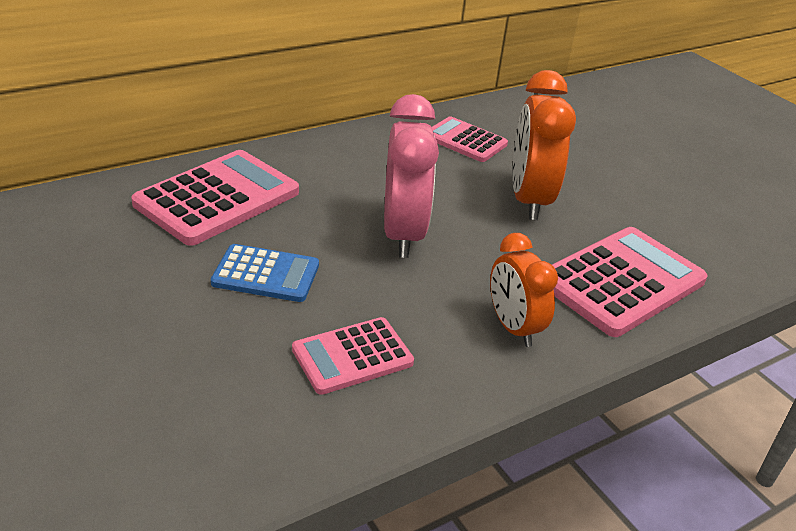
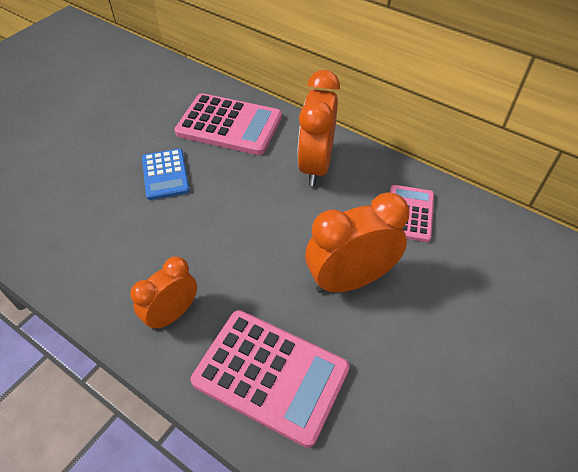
camera: 70 degrees right, 15 degrees up
(352, 165) = (316, 166): none -> orange clock
(352, 356) = (107, 239): pink calculator -> none
(403, 234) = (248, 220): pink clock -> none

